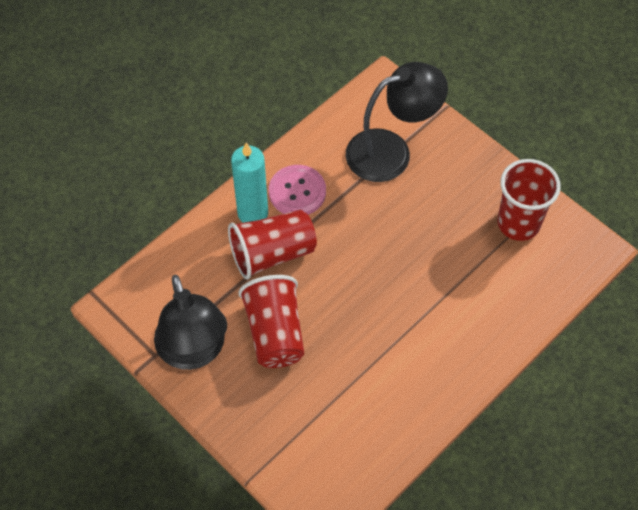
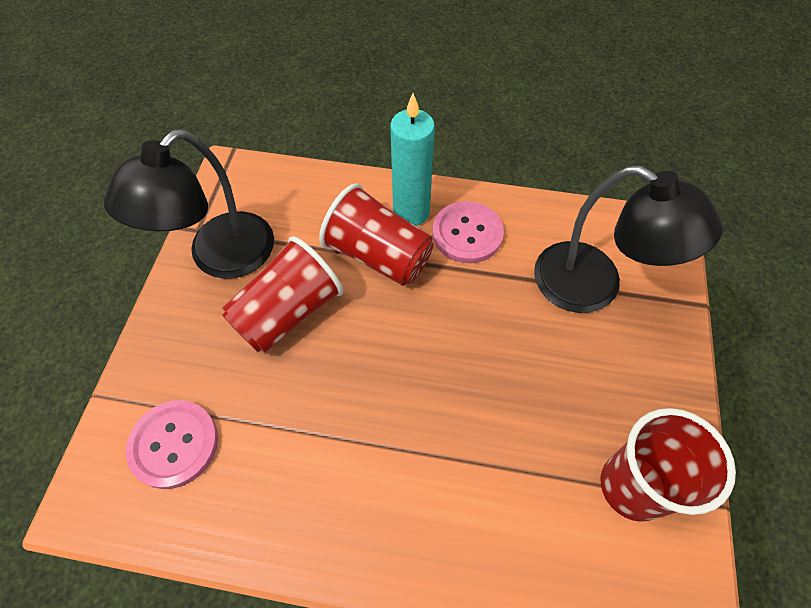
camera: 55 degrees right, 0 degrees up
(322, 445) = (174, 444): none -> pink button

